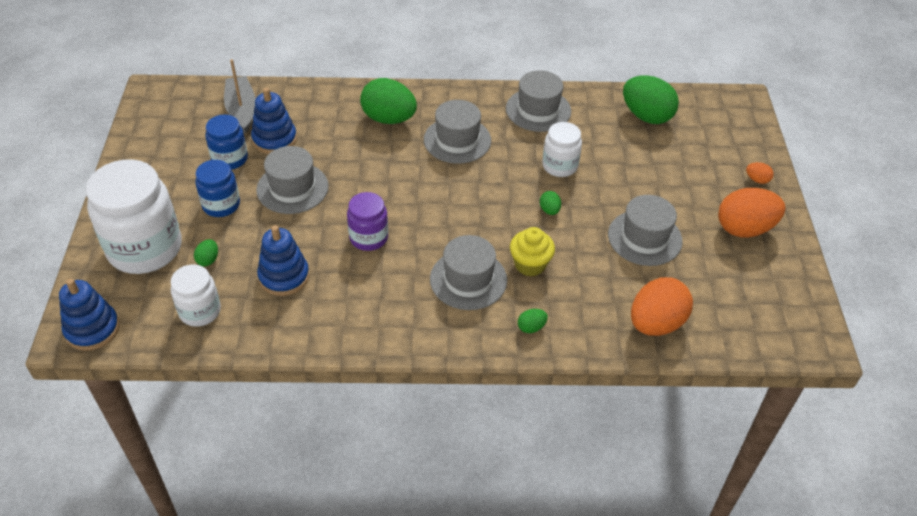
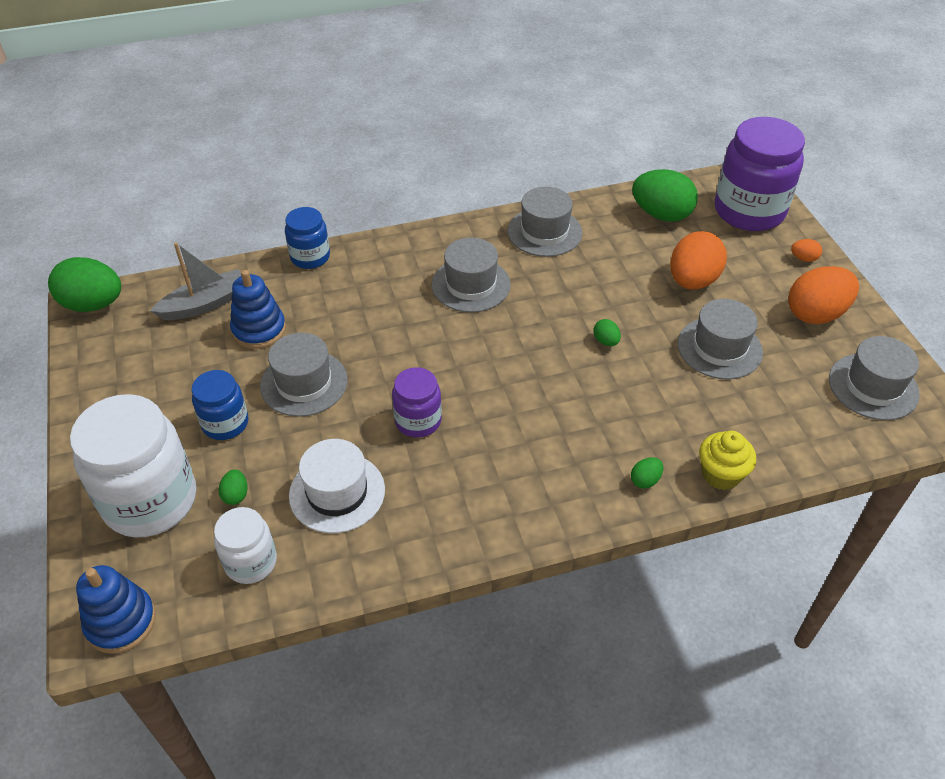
camera: 15 degrees left, 0 degrees up
(230, 159) = (214, 365): blue jar -> blue jar (310, 257)
(241, 110) = (205, 304): grey boat -> grey boat turned 90 degrees clockwise
(284, 276) = (337, 492): blue stacking toy -> white hat
(389, 119) = (383, 277): green egg -> green egg (93, 304)
(468, 279) = (552, 442): grey hat -> grey hat (873, 386)
(530, 265) = (612, 408): yellow cupcake -> yellow cupcake (721, 474)
(560, 166) = (595, 289): white jar -> none
(656, 323) = (774, 441): orange egg -> orange egg (692, 281)
(727, 129) = (749, 211): none -> purple jar

